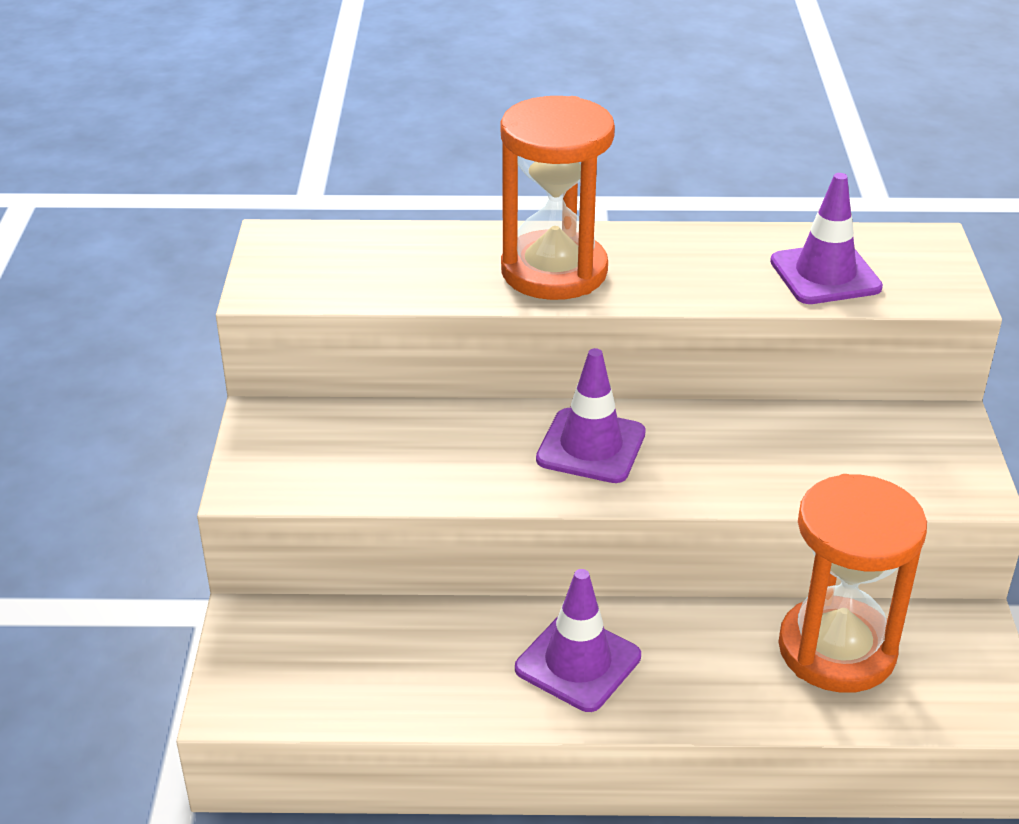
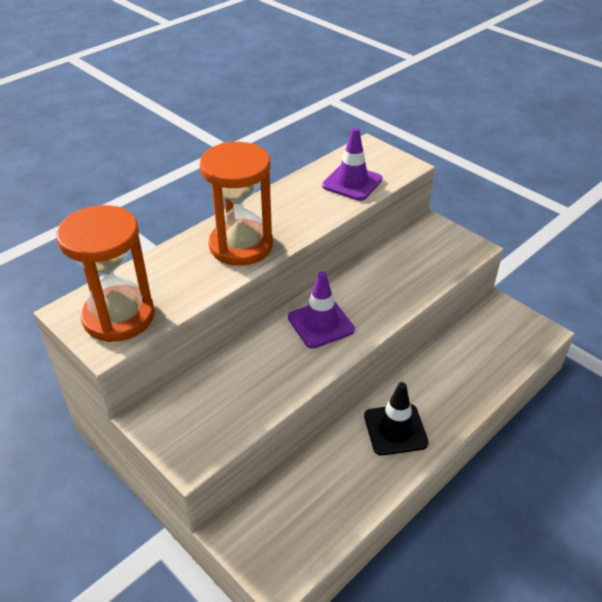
camera: 45 degrees left, 5 degrees up
(578, 662) = (395, 429): purple traffic cone -> black traffic cone
(836, 649) = (472, 349): orange hourglass -> orange hourglass (119, 316)

